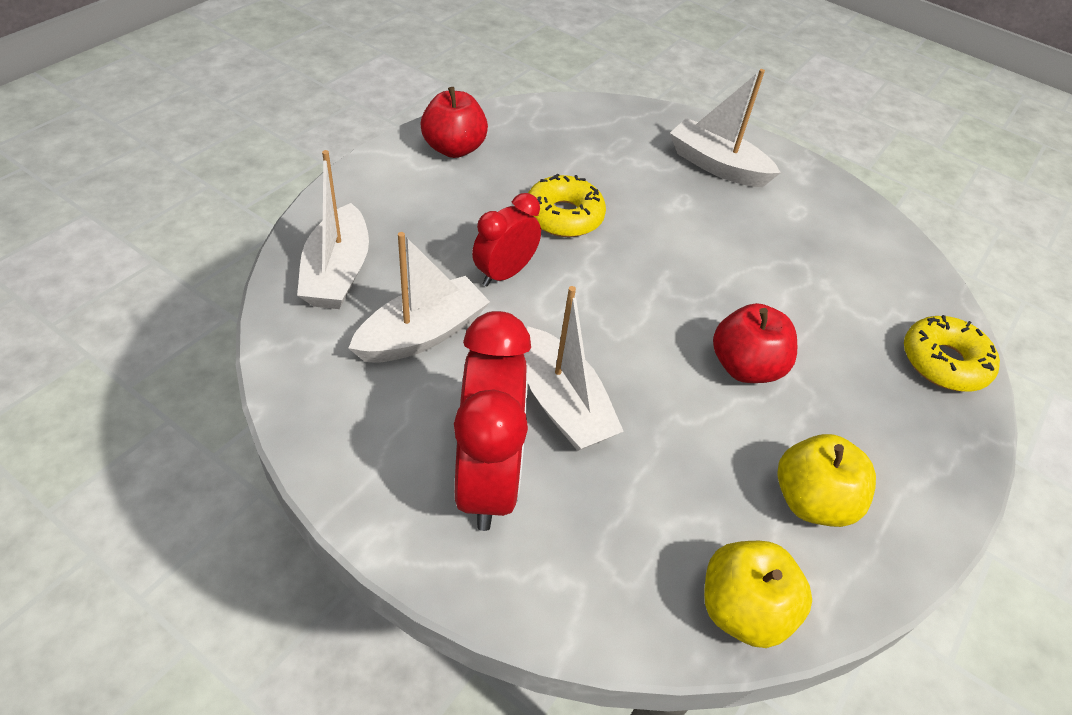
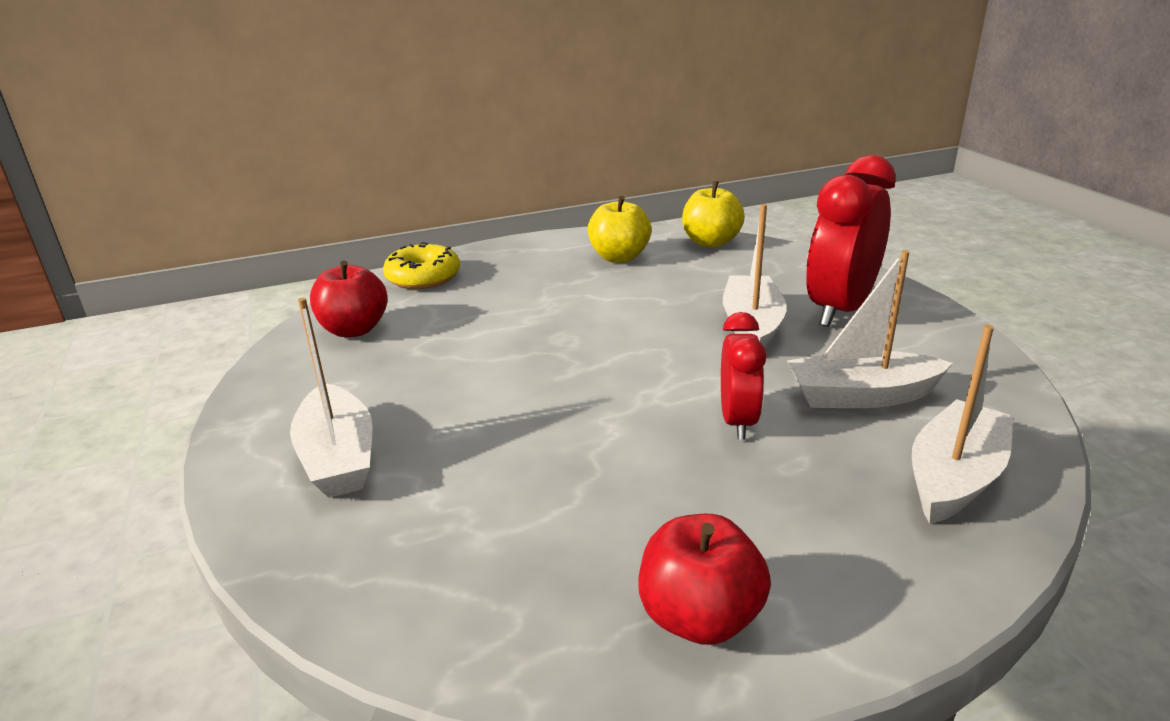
camera: 140 degrees left, 20 degrees down
(504, 273) = (738, 421): red clock -> red clock turned 75 degrees counterclockwise
(564, 216) = (613, 457): yellow donut -> none
(745, 367) = (576, 309): red apple -> red apple (354, 329)

